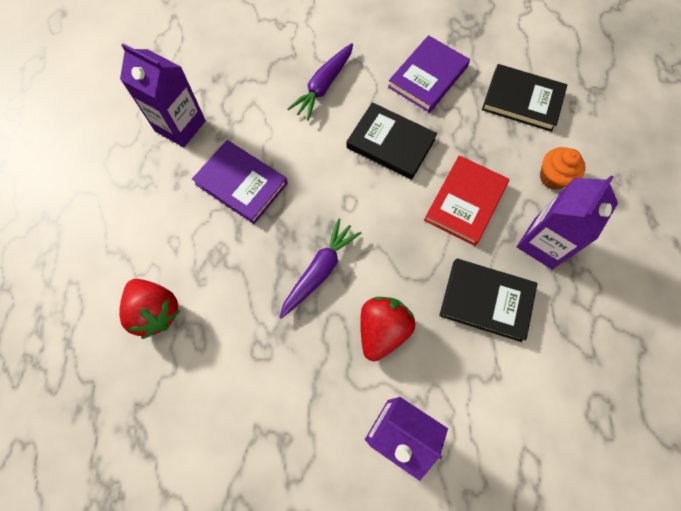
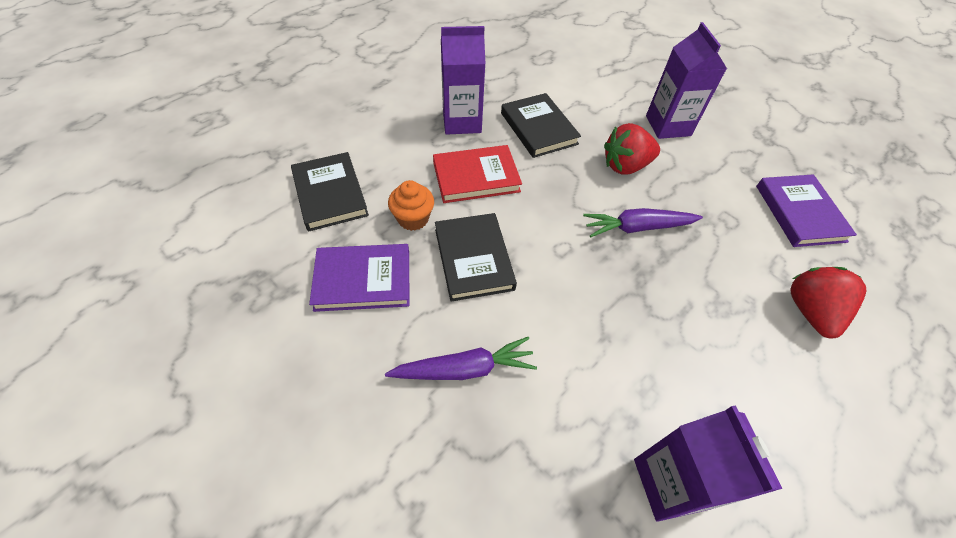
camera: 135 degrees left, 15 degrees down
(241, 184) = (648, 348): purple book -> purple book (799, 213)
(553, 177) = (397, 140): orange cupcake -> orange cupcake (413, 218)

